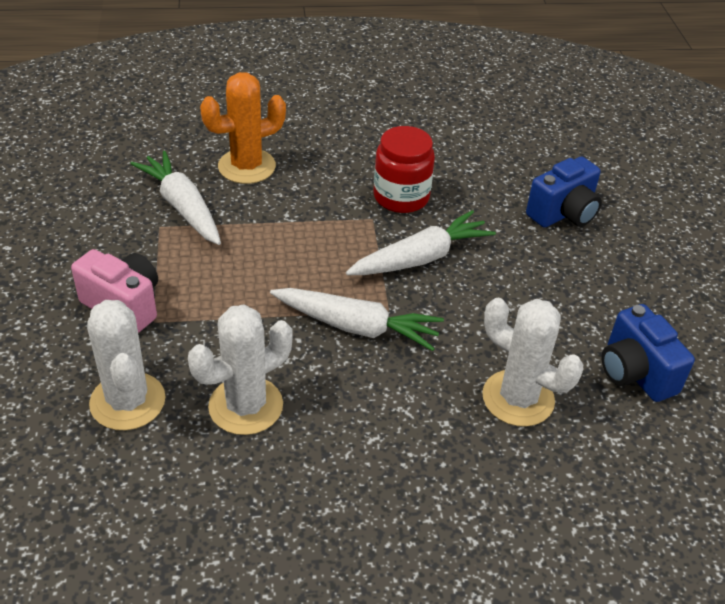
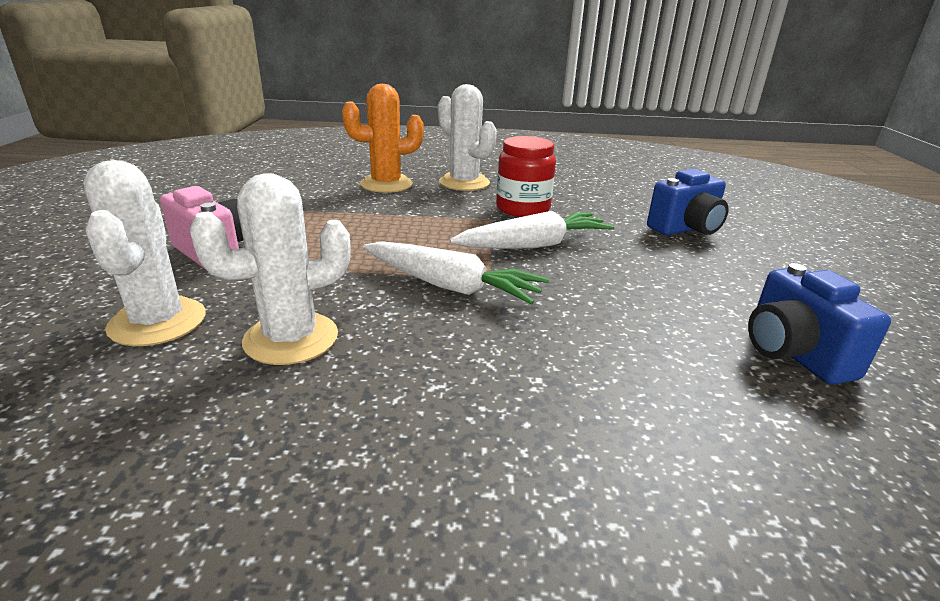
camera: 10 degrees right, 15 degrees down
(182, 207) = (315, 200): white carrot -> none
(518, 398) = (637, 364): white cactus -> white cactus (464, 183)

